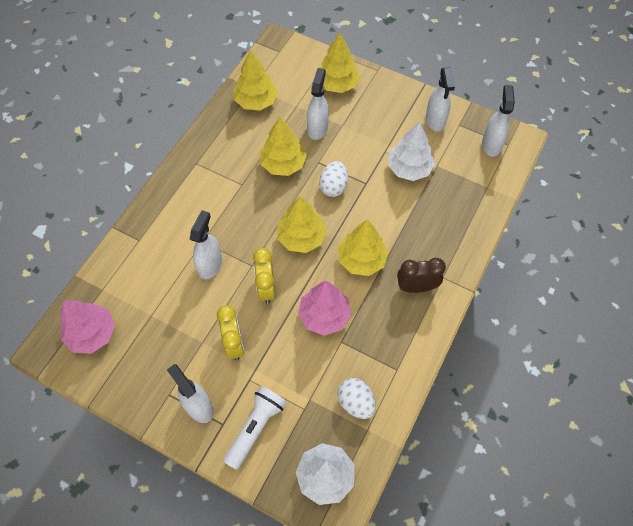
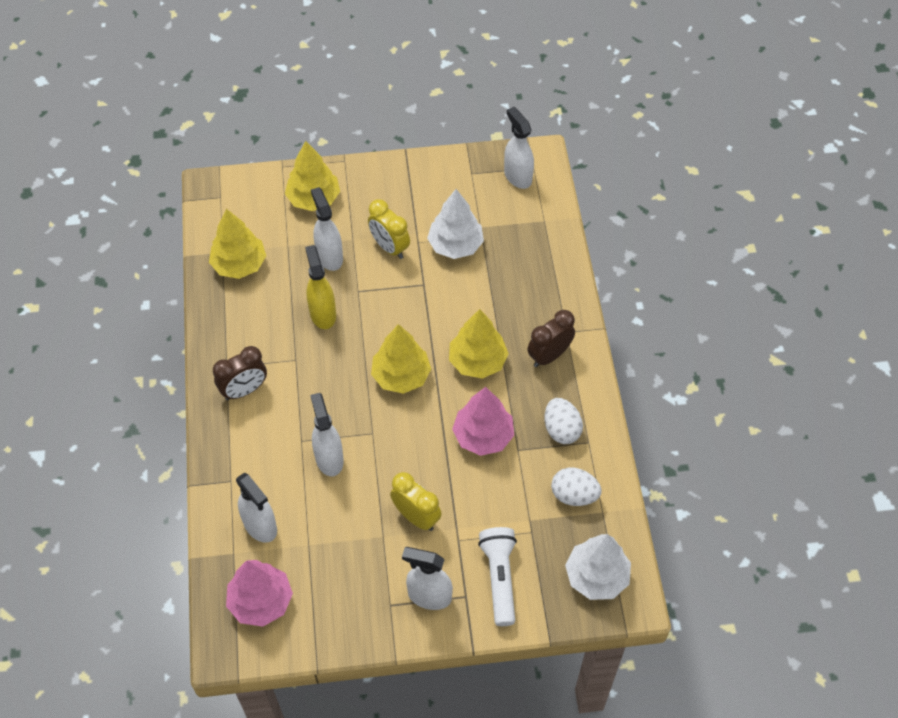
camera: 35 degrees left, 5 degrees down
(194, 185) = (244, 390): none -> brown clock
(266, 288) = (405, 445): yellow clock -> yellow clock (389, 247)
(283, 164) = (322, 314): yellow tree -> yellow spray bottle
(333, 187) = (393, 307): white egg -> white egg (561, 430)
(435, 120) = (444, 182): white spray bottle -> white spray bottle (260, 526)

